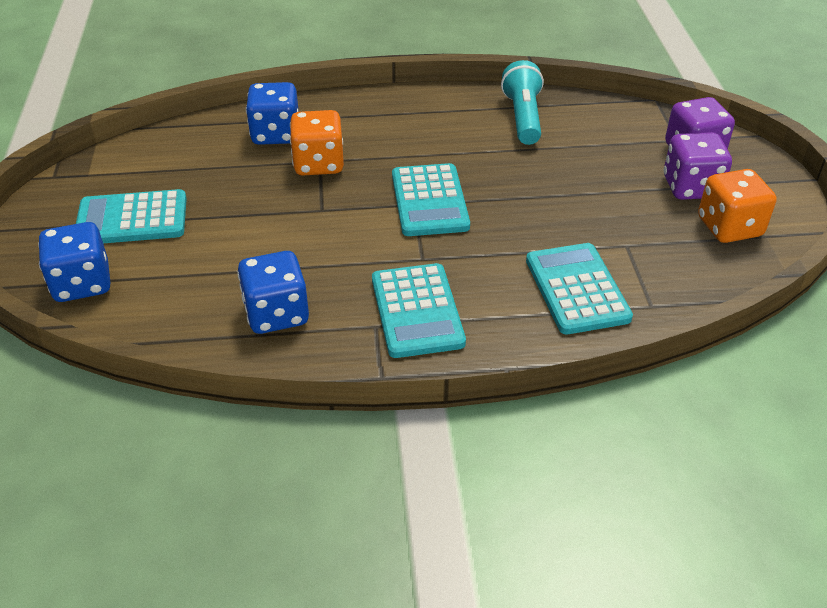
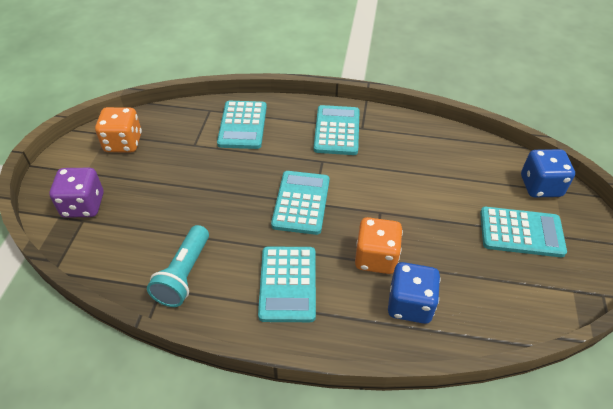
camera: 165 degrees left, 5 degrees up
(276, 314) = (416, 144): blue dice -> none
(410, 128) = (288, 284): none -> turquoise calculator
(691, 187) = (117, 175): purple dice -> none

